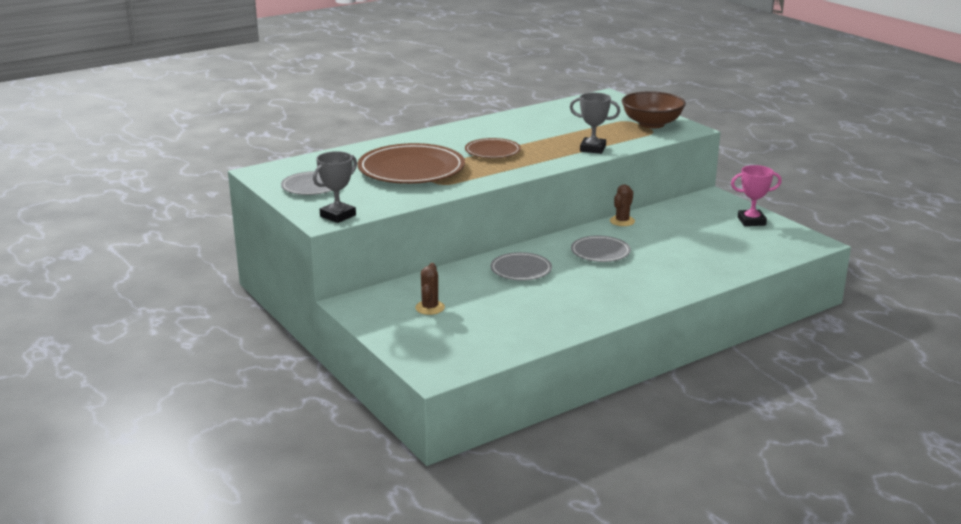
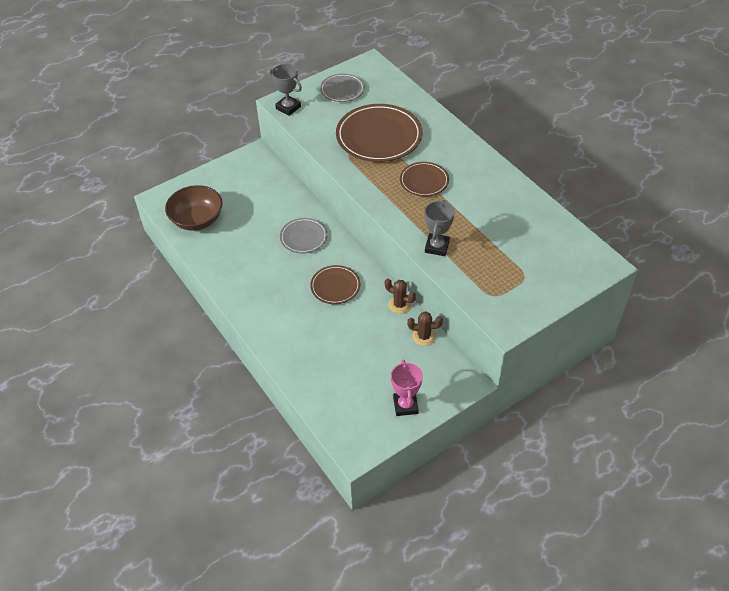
camera: 90 degrees right, 25 degrees up
(430, 308) = (246, 191): brown cactus -> brown cactus (424, 336)
(600, 252) = (335, 286): grey plate -> brown plate
(651, 124) = (516, 296): brown bowl -> brown bowl (197, 220)

